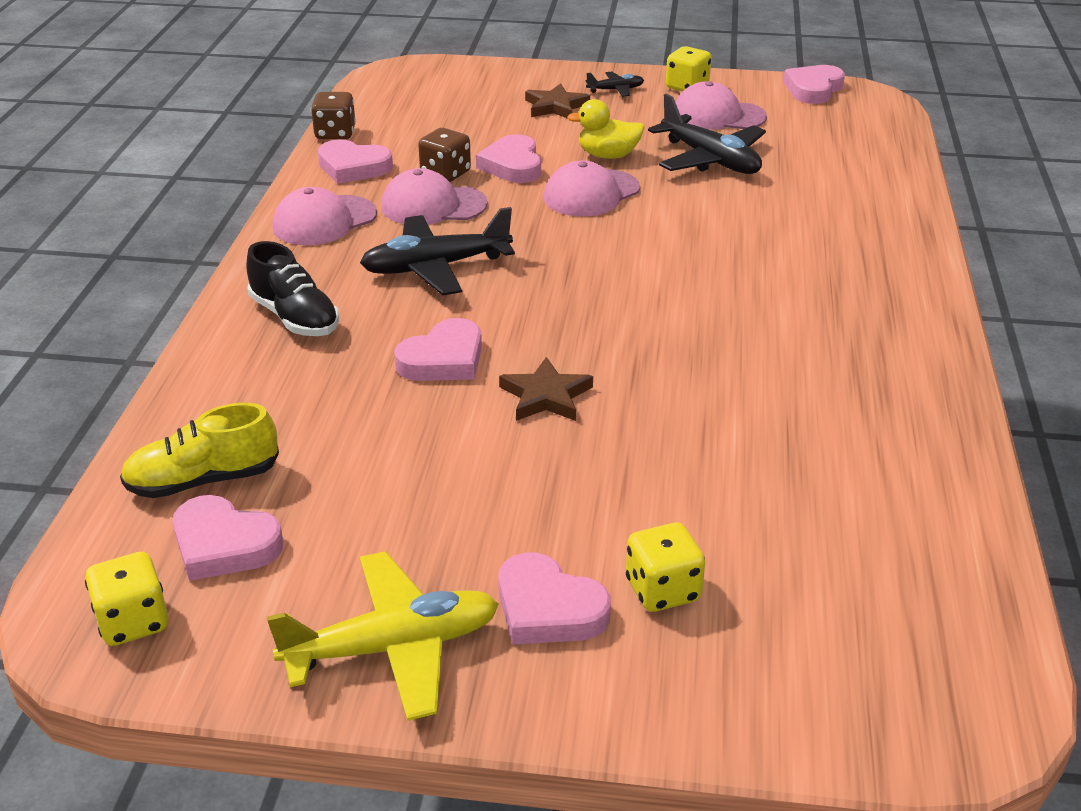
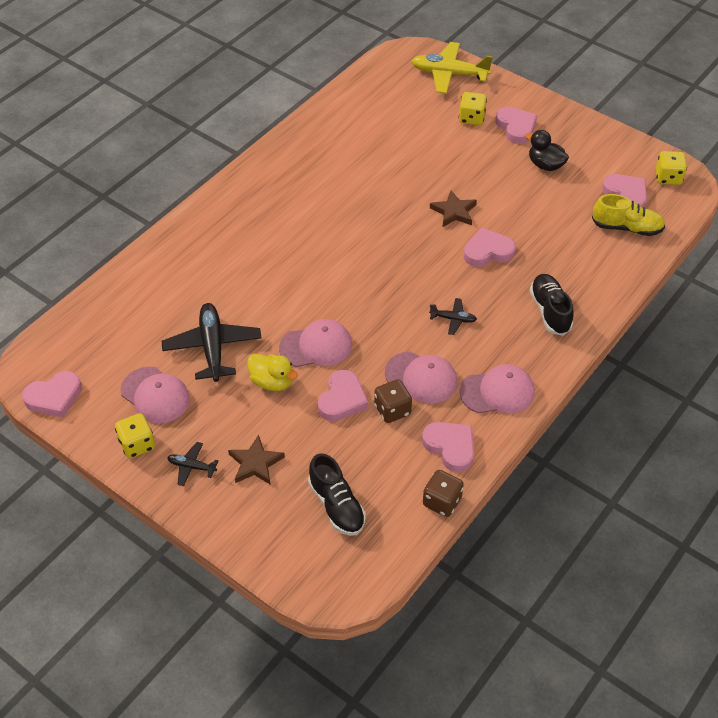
camera: 150 degrees left, 15 degrees up
(393, 648) = (577, 135): yellow plane -> yellow plane (449, 74)
(429, 544) = (545, 165): none -> black duck
(436, 267) = (453, 319): black plane -> black plane, size x0.49
(444, 106) = (337, 506): none -> black shoe

